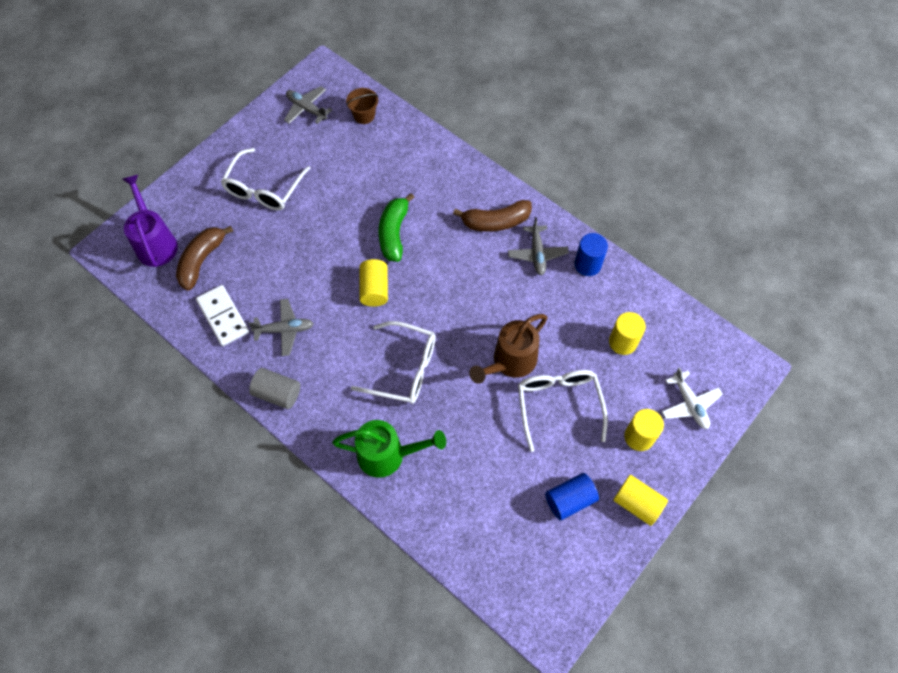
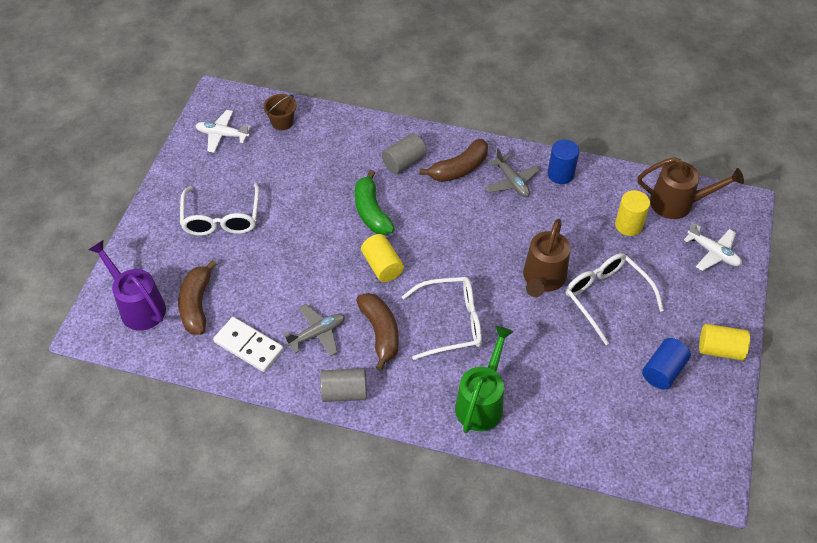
camera: 25 degrees left, 10 degrees down
(306, 109) = (222, 135): grey plane -> white plane
(338, 352) = (380, 333): none -> brown banana
(388, 455) = (481, 401): green watering can -> green watering can turned 45 degrees counterclockwise
(449, 196) = (404, 162): none -> grey cylinder
(639, 437) = (688, 295): yellow cylinder -> none
(685, 340) = (678, 203): none -> brown watering can

